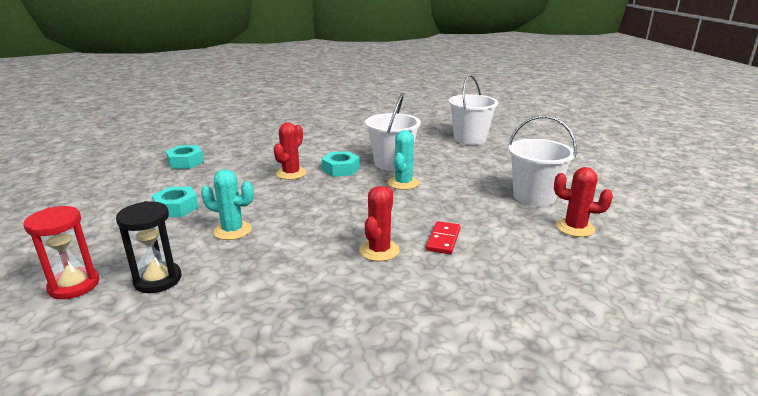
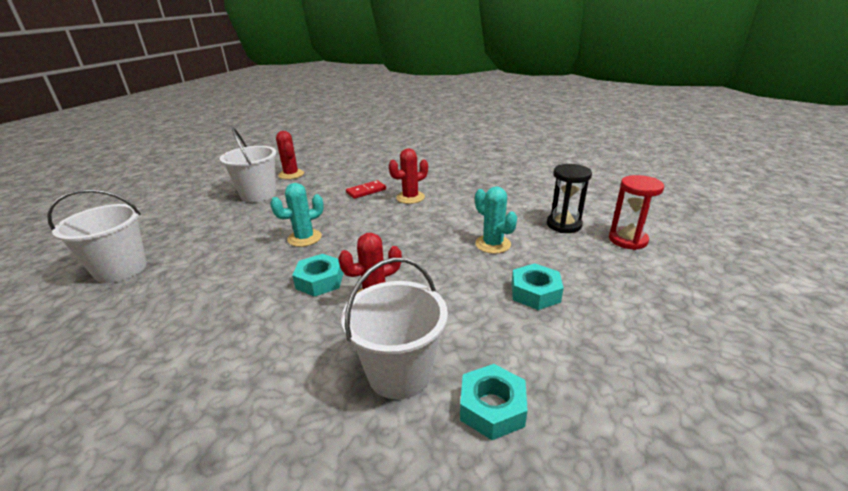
camera: 140 degrees left, 5 degrees up
(392, 163) = (263, 266): white bucket -> white bucket (399, 372)

